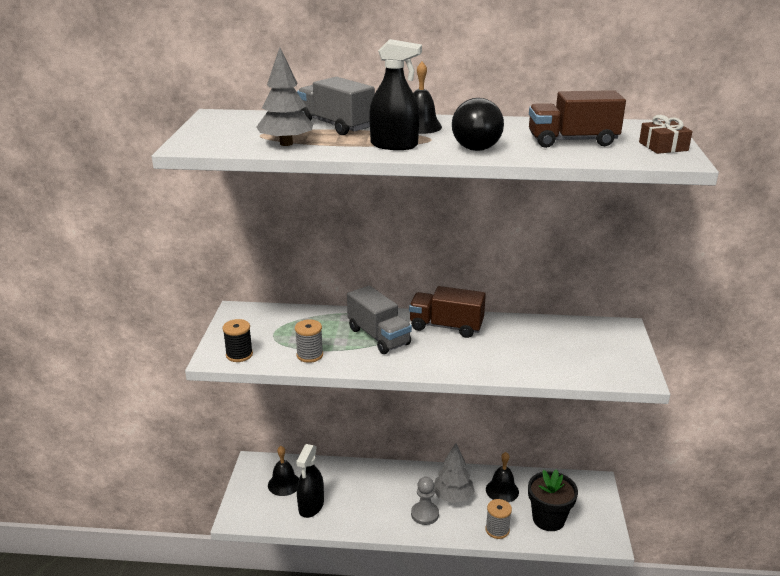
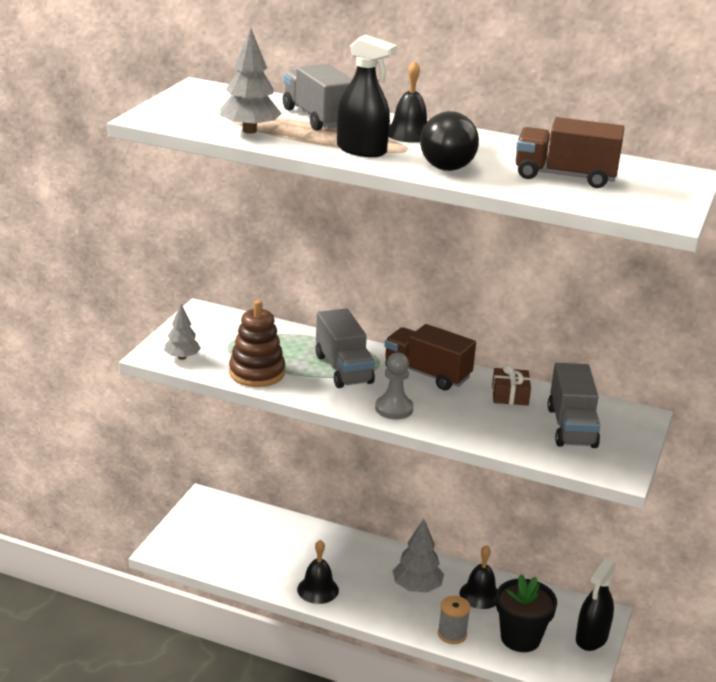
camera: 15 degrees right, 0 degrees up
(239, 355) = (182, 357): black spool -> grey tree
(284, 484) = (228, 528): black bell -> black bell (318, 589)
(310, 355) = (257, 373): grey spool -> brown stacking toy
(311, 506) = (249, 558): black spray bottle -> black spray bottle (591, 638)
(425, 514) = (374, 597): grey pawn -> grey pawn (394, 409)
(580, 347) = (571, 427): none -> grey truck
(663, 146) = (665, 199): brown gift -> brown gift (510, 395)

